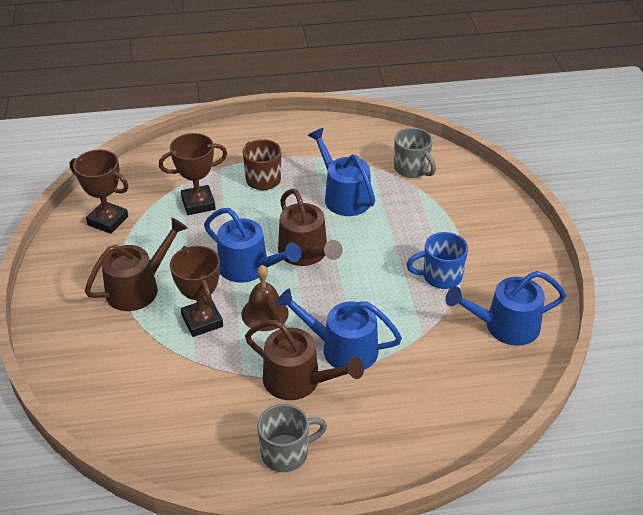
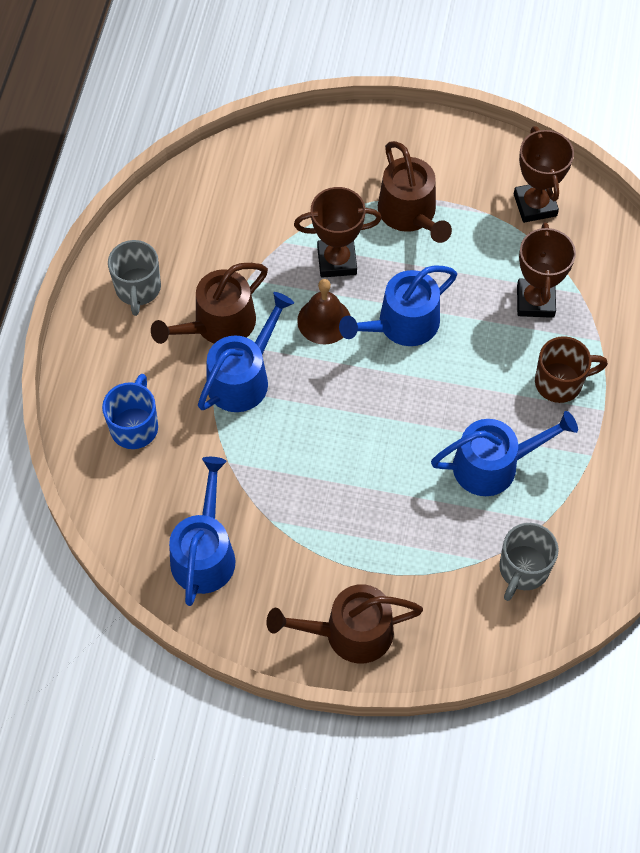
camera: 110 degrees right, 20 degrees up
(108, 221) = (535, 205): brown trophy -> brown trophy turned 60 degrees counterclockwise
(306, 253) = (404, 389): brown watering can -> brown watering can (350, 632)
(412, 169) = (523, 569): grey mug -> grey mug turned 45 degrees counterclockwise
(440, 276) = (308, 518): blue mug -> blue mug (135, 426)

